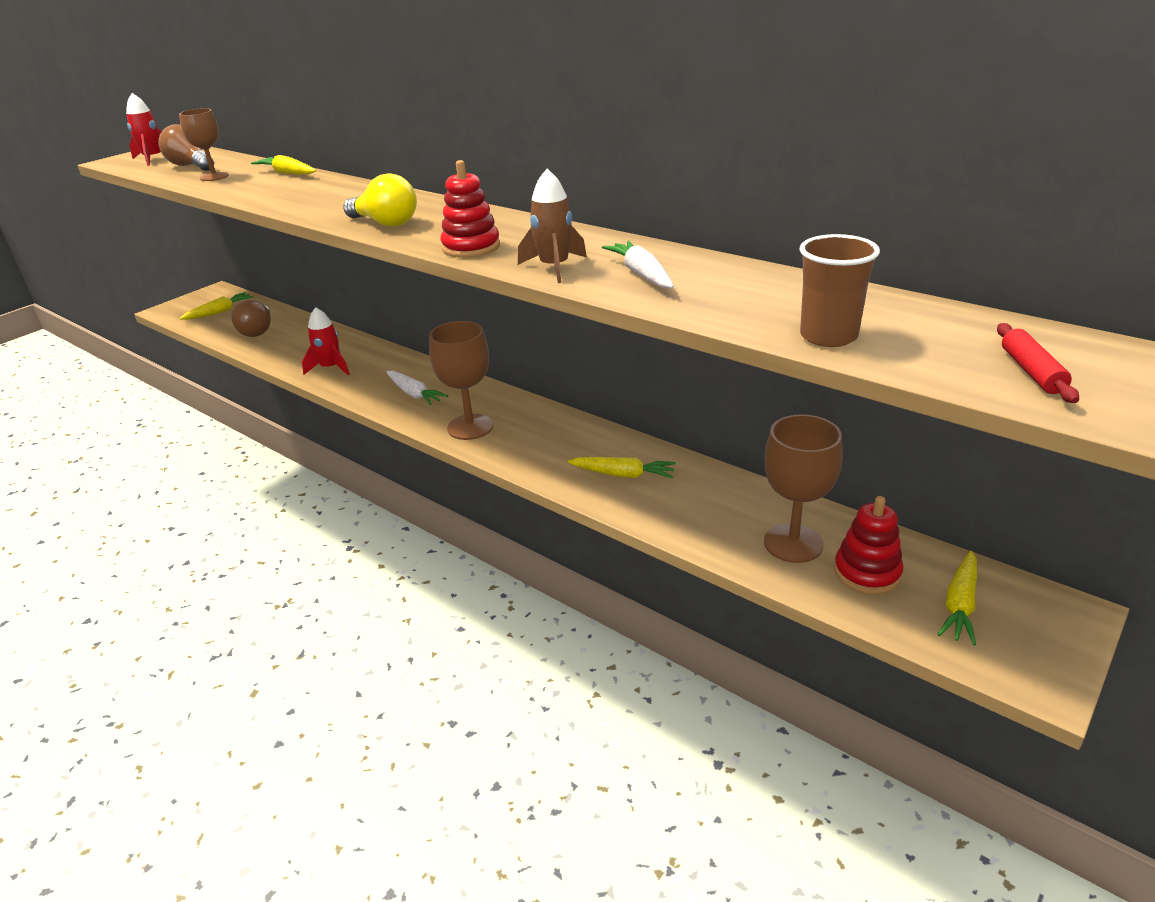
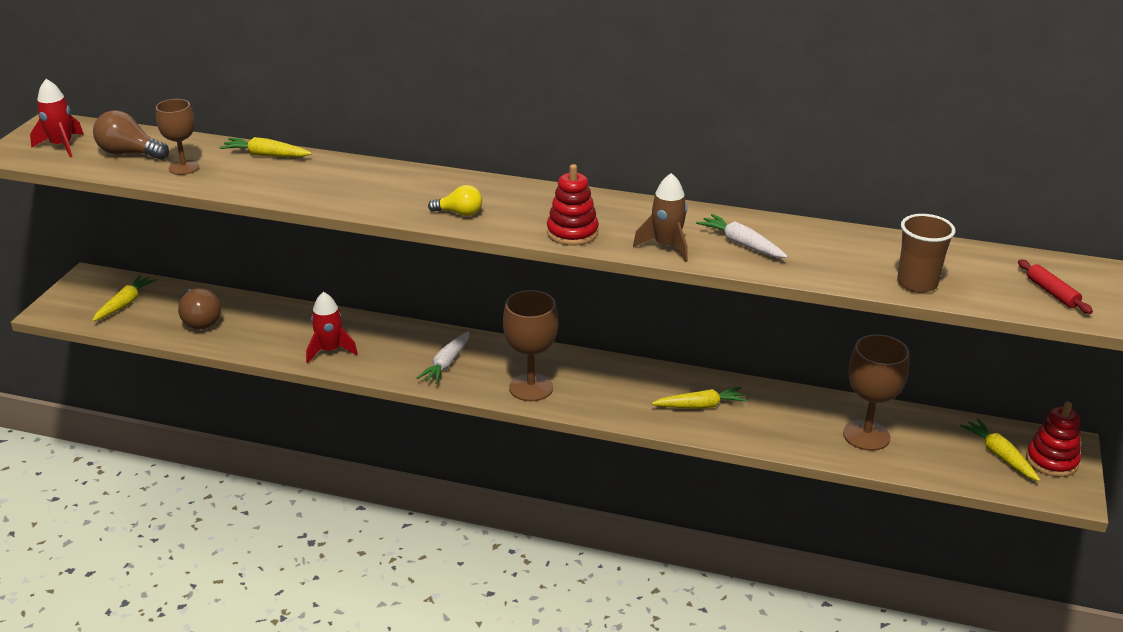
camera: 25 degrees left, 0 degrees up
(386, 223) = (459, 213): yellow light bulb -> yellow light bulb, size x0.65
(414, 394) = (446, 364): white carrot -> white carrot turned 90 degrees clockwise
(867, 572) = (929, 446): red stacking toy -> red stacking toy (1051, 461)
(960, 605) = (999, 455): yellow carrot -> yellow carrot turned 150 degrees clockwise

